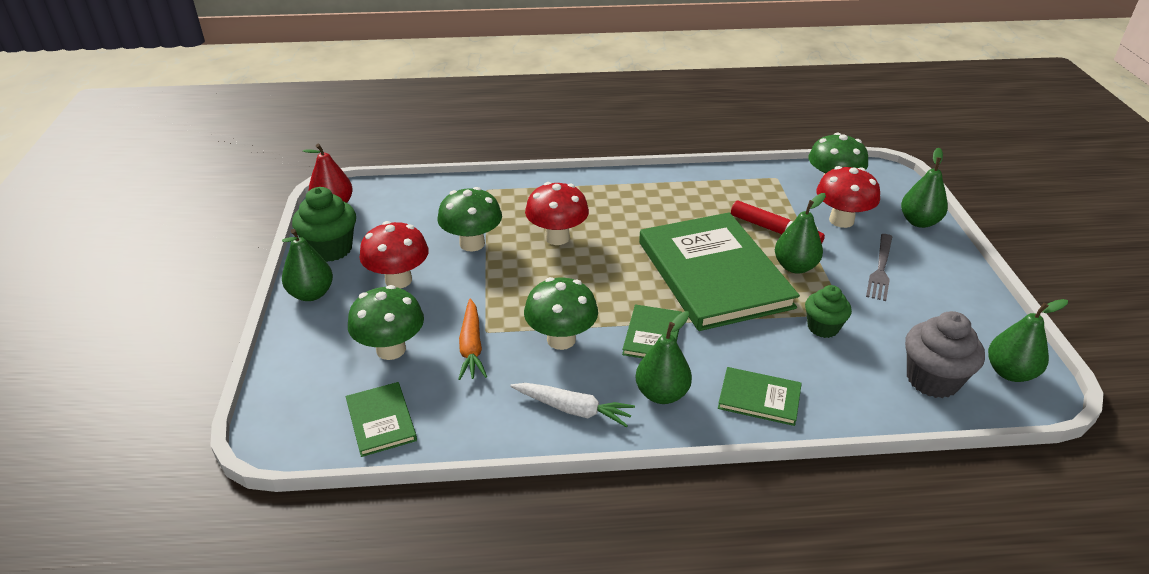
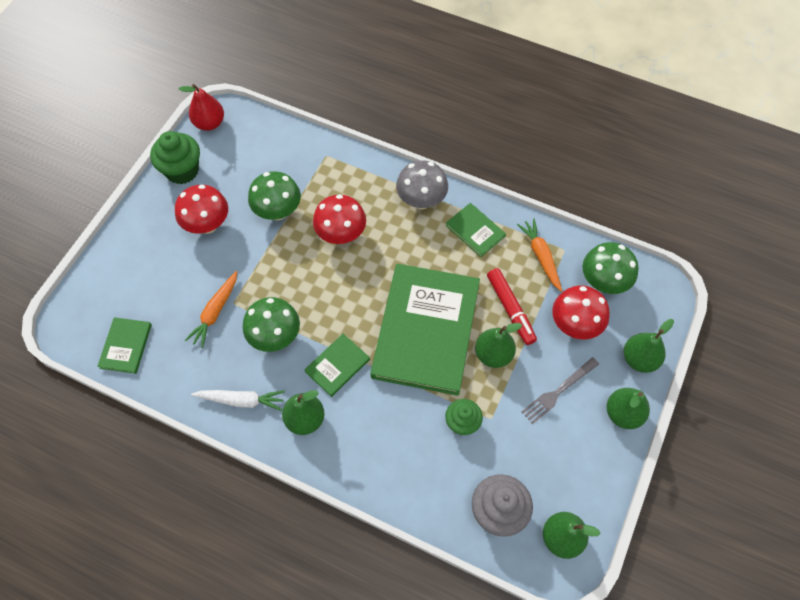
camera: 30 degrees right, 25 degrees up
(311, 294) = (146, 210): green pear -> green pear (623, 413)
(391, 349) = (165, 288): green mushroom -> none
(573, 409) = (241, 400): white carrot -> white carrot turned 45 degrees counterclockwise
(613, 189) = (421, 200): none -> grey mushroom
(759, 398) = (365, 458): green book -> green book (475, 231)
(762, 188) = (541, 256): none -> orange carrot

